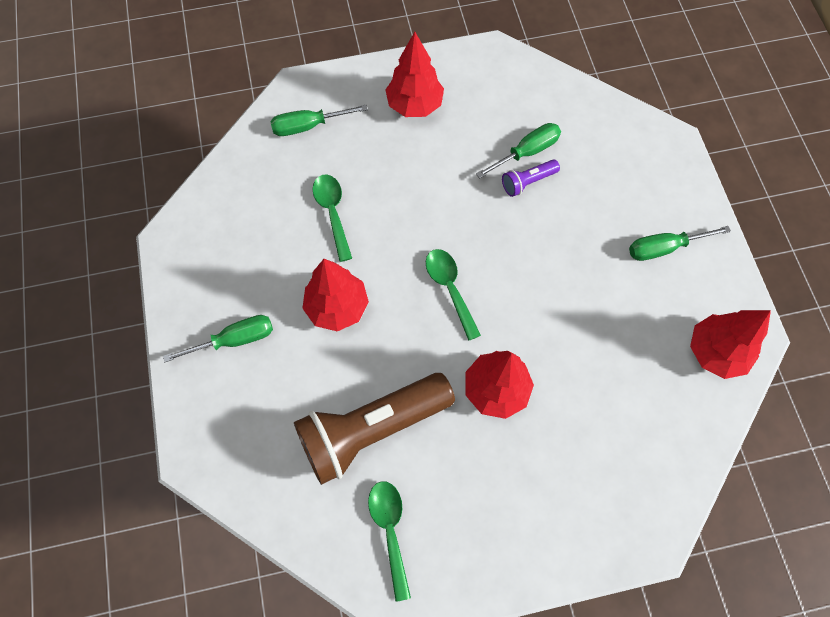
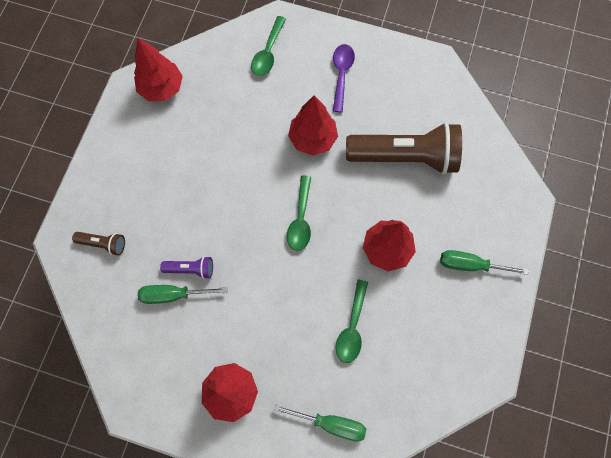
camera: 150 degrees left, 5 degrees up
(390, 530) = (423, 97): green spoon -> green spoon (268, 53)
(516, 501) = (341, 74): none -> purple spoon
(630, 160) = (103, 244): none -> brown flashlight
(664, 248) = (136, 167): green screwdriver -> none

